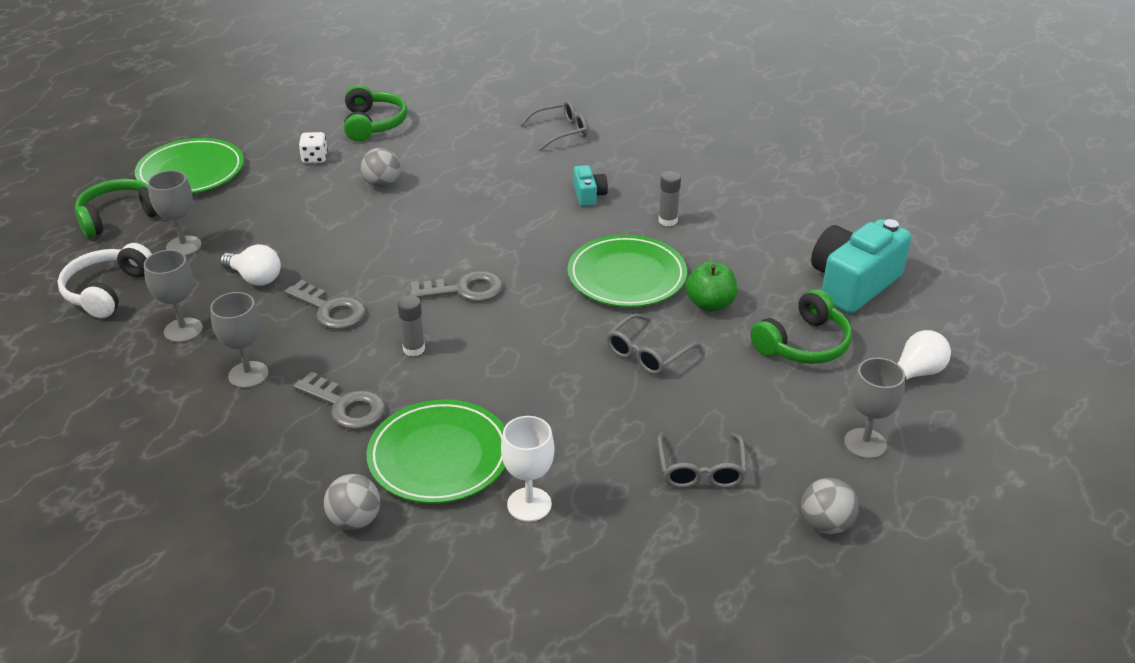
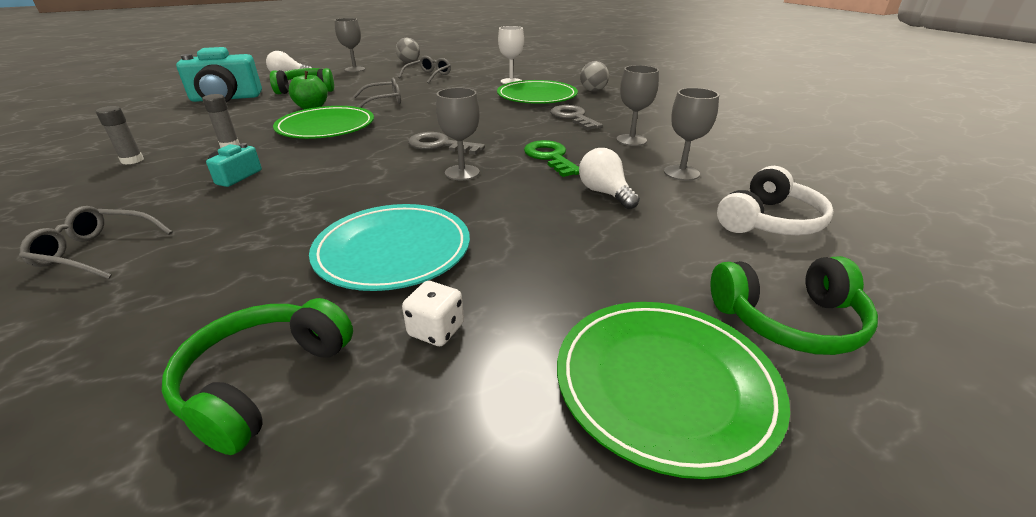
camera: 150 degrees left, 5 degrees down
(184, 246) = (680, 245): grey goblet -> grey goblet (462, 173)
(330, 310) = (550, 157): grey key -> green key
(382, 184) = (393, 251): grey ball -> turquoise plate
(414, 349) = (510, 128): grey glue stick -> grey glue stick (132, 160)

